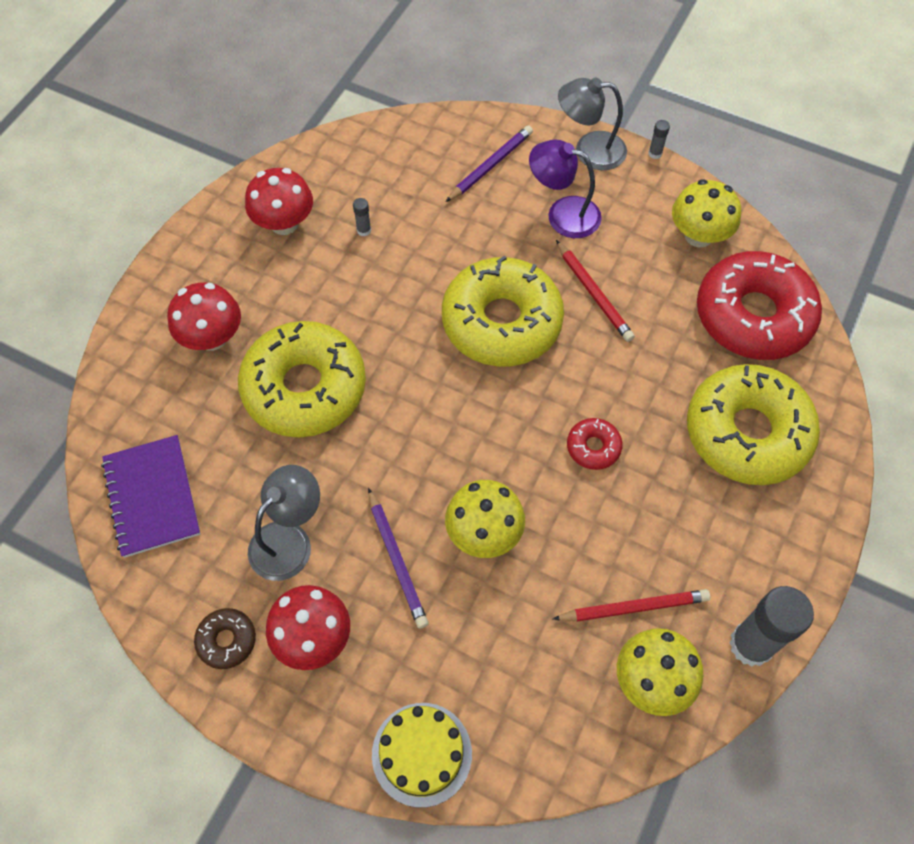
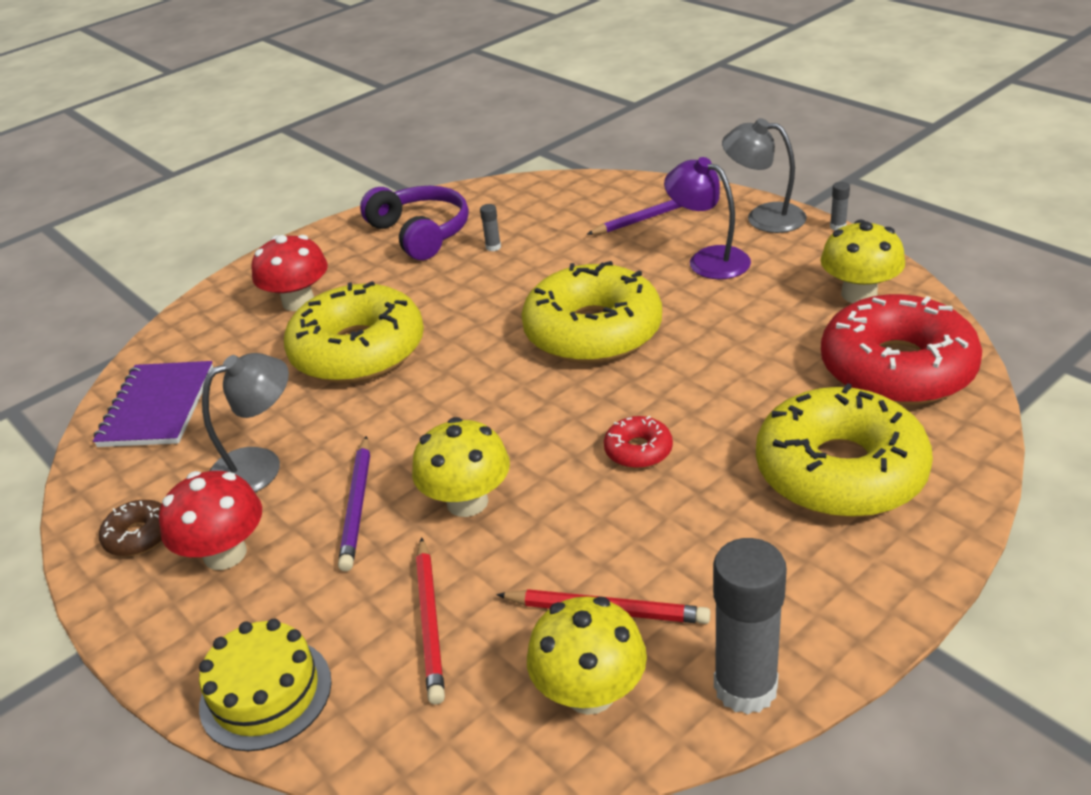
camera: 25 degrees right, 25 degrees down
(284, 223) = (420, 233): red mushroom -> purple headphones
(593, 294) = (709, 324): red pencil -> red pencil (430, 622)

